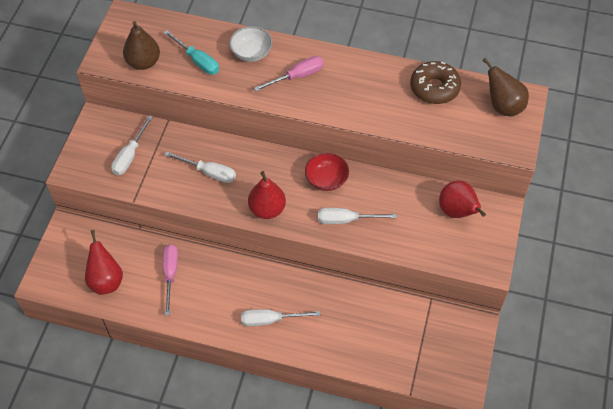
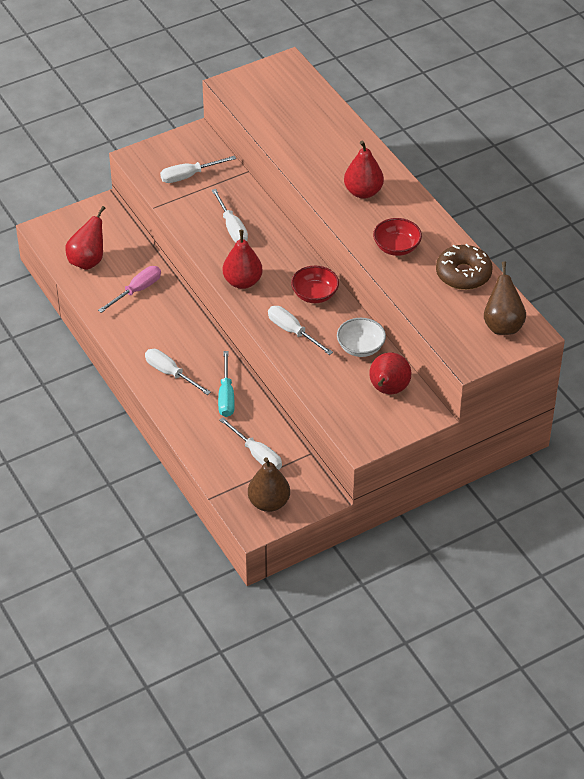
camera: 45 degrees right, 10 degrees down
(143, 62) = (259, 105): brown pear -> brown pear (269, 503)
(197, 61) = (300, 130): turquoise screwdriver -> turquoise screwdriver (226, 396)
(251, 52) = (349, 152): white bowl -> white bowl (360, 347)
(297, 76) = (363, 192): pink screwdriver -> red pear
(370, 101) = (396, 247): none -> red bowl
(400, 331) = (257, 454): none -> white screwdriver

